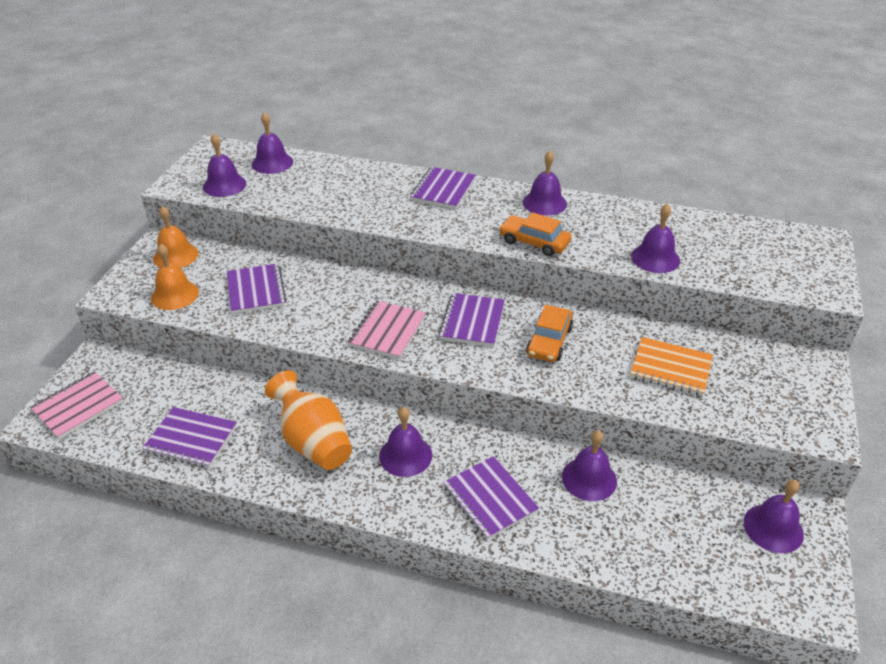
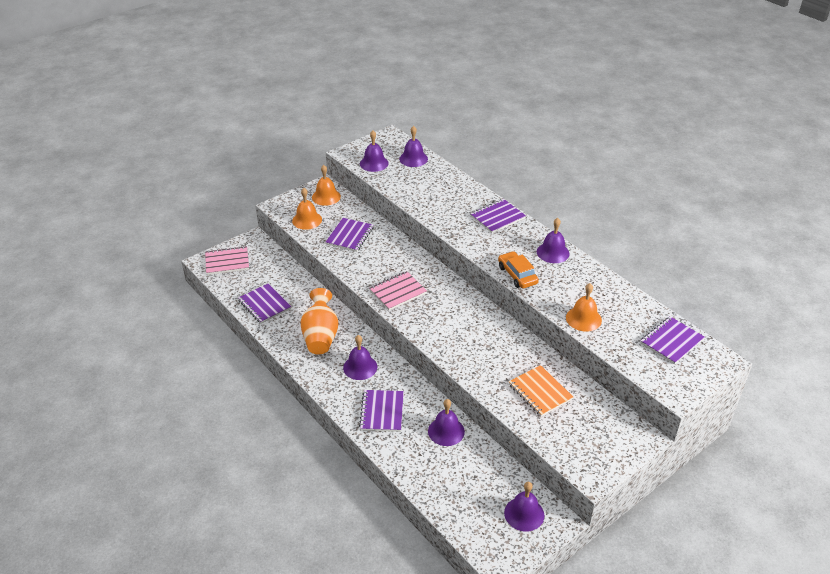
camera: 35 degrees right, 0 degrees up
(472, 321) = (450, 308): purple notebook -> purple notebook (671, 341)
(549, 341) = (483, 341): orange car -> none
(655, 258) = (583, 319): purple bell -> orange bell

